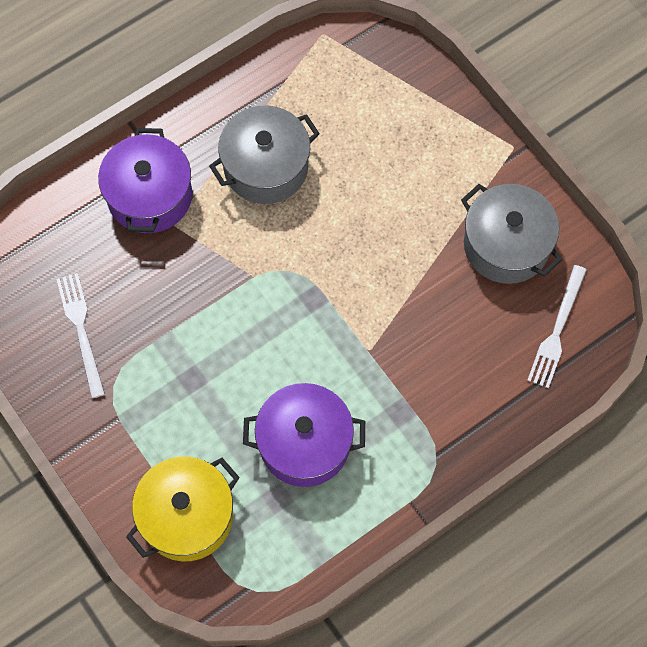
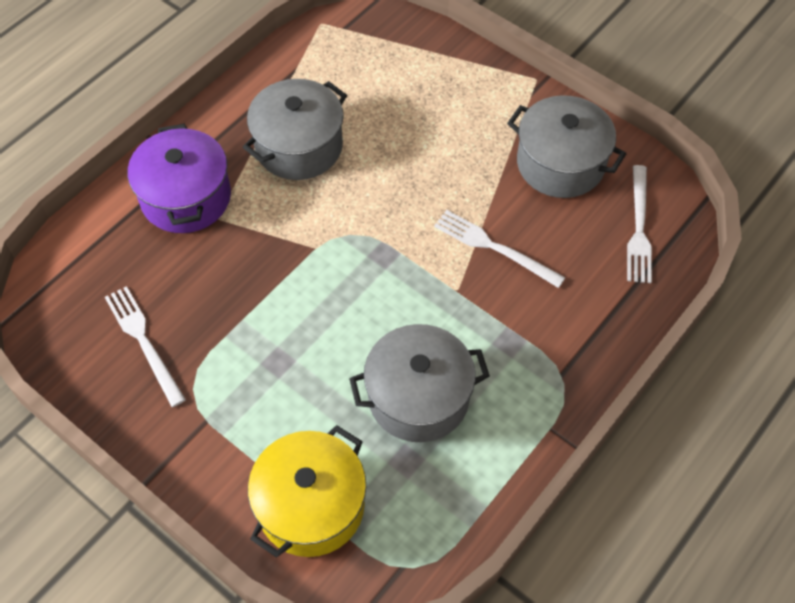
camera: 15 degrees left, 10 degrees down
(304, 443) = (418, 397): purple pot -> grey pot
(416, 317) = (494, 248): none -> white fork

